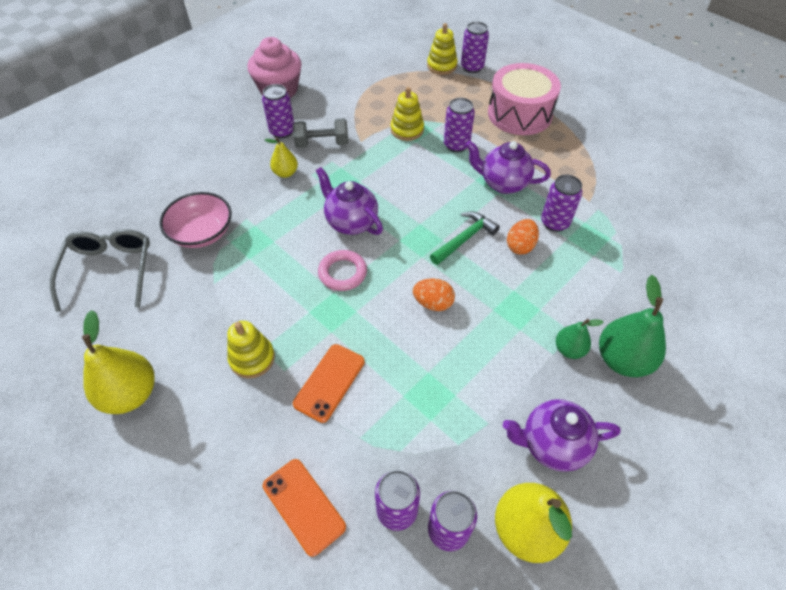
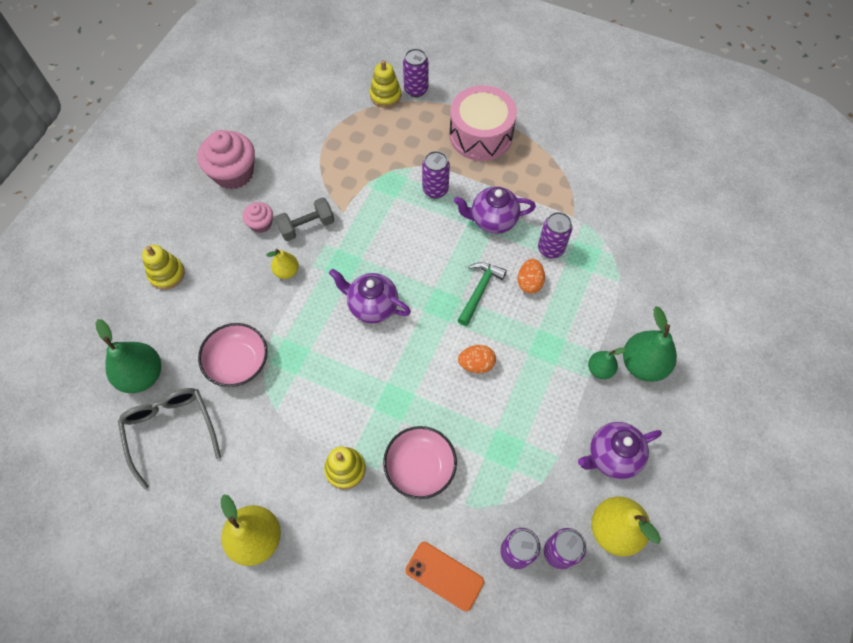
camera: 20 degrees left, 10 degrees up
(113, 218) = (142, 375): none -> green pear
(282, 131) = (261, 224): purple can -> pink cupcake
(329, 382) = (420, 467): orange phone -> pink bowl
(342, 273) = (387, 361): pink ring -> none
(407, 130) = (382, 185): yellow stacking toy -> yellow stacking toy (167, 274)

